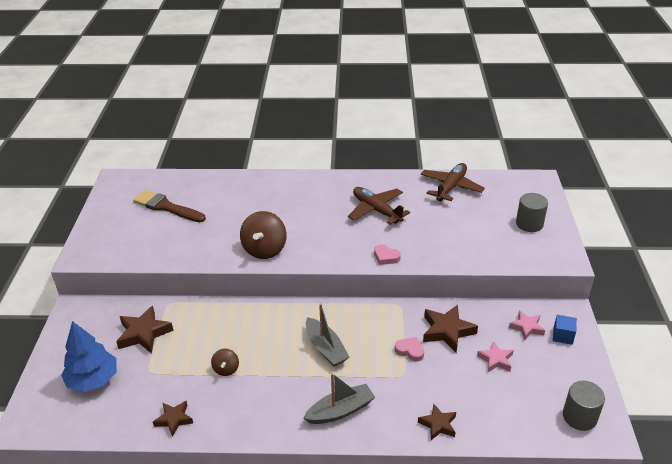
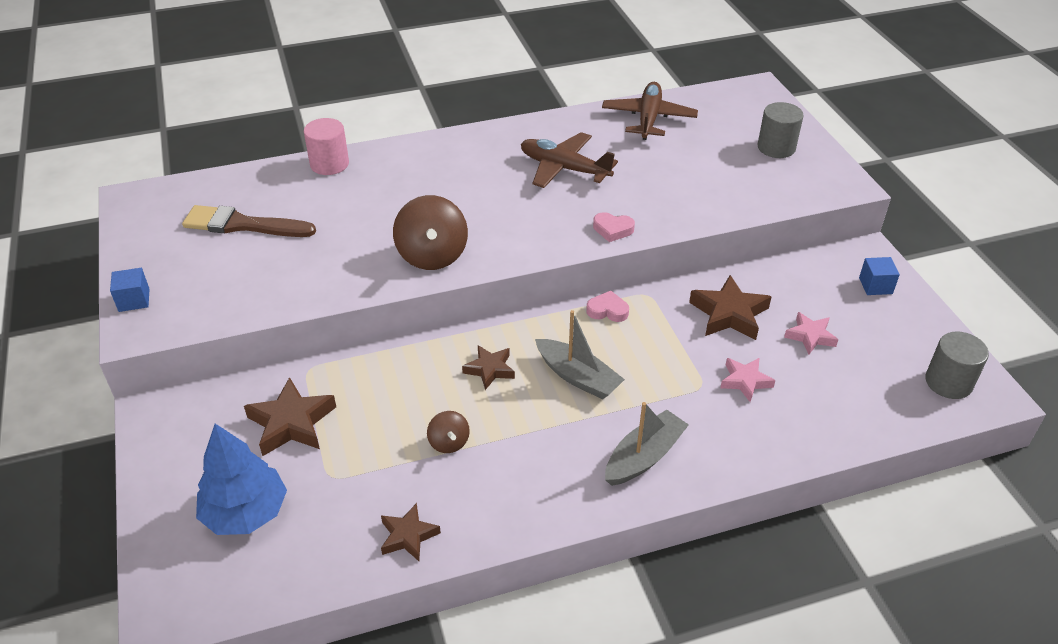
camera: 20 degrees left, 5 degrees up
(86, 239) = (134, 300): none -> blue cube
(235, 179) = (329, 164): none -> pink cylinder
(410, 351) = (694, 352): pink heart -> pink heart (607, 310)
(438, 424) = (783, 440): brown star -> brown star (490, 369)
(526, 327) = (826, 285): pink star -> pink star (745, 381)

